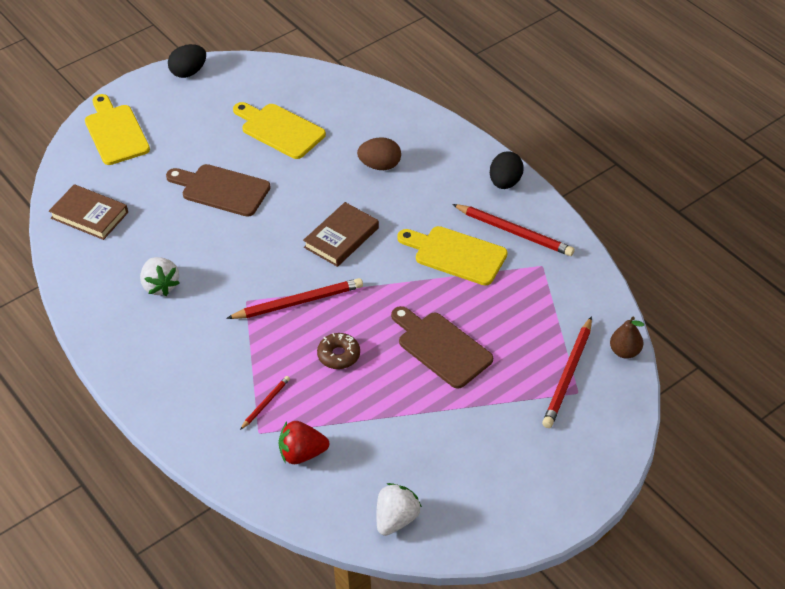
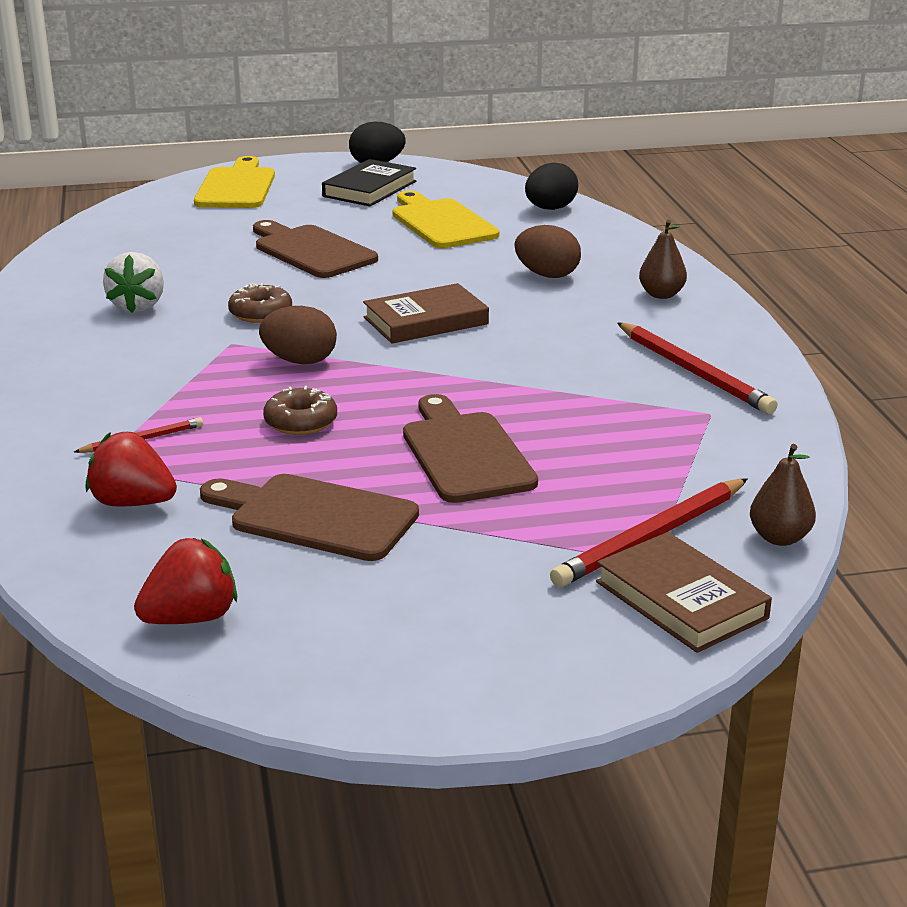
camera: 25 degrees right, 20 degrees down
(89, 215) = (126, 236): brown book -> brown book (681, 600)
(206, 105) = (369, 189): none -> black book
(240, 265) = (261, 313): none -> brown donut
(298, 302) = (300, 361): red pencil -> brown egg
(396, 519) = (191, 618): white strawberry -> red strawberry
(402, 426) = (315, 517): none -> brown cutting board
(456, 163) = (661, 295): none -> brown pear
(456, 255) = (580, 372): yellow cutting board -> none
(505, 182) = (722, 326): black egg -> black egg (550, 209)

